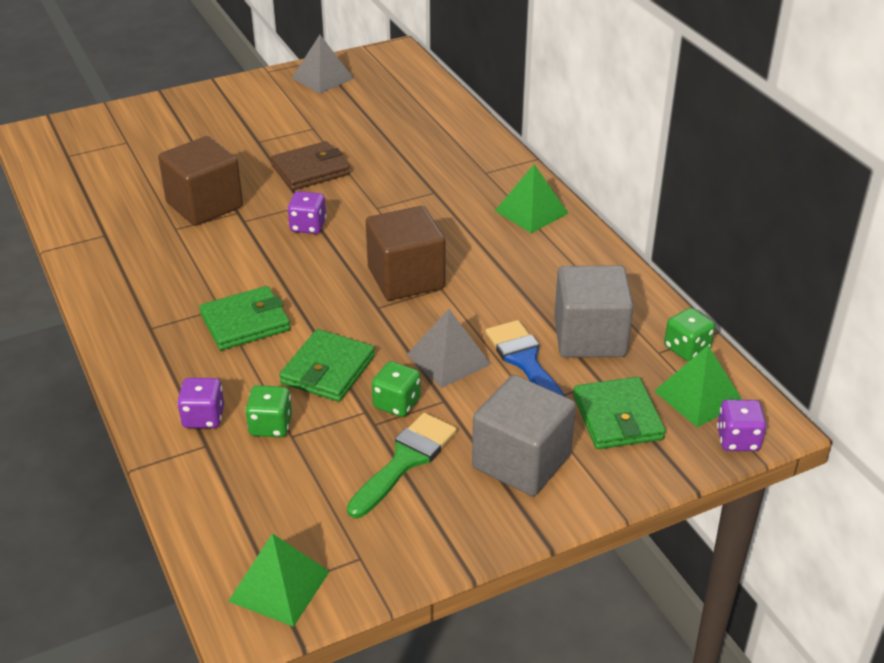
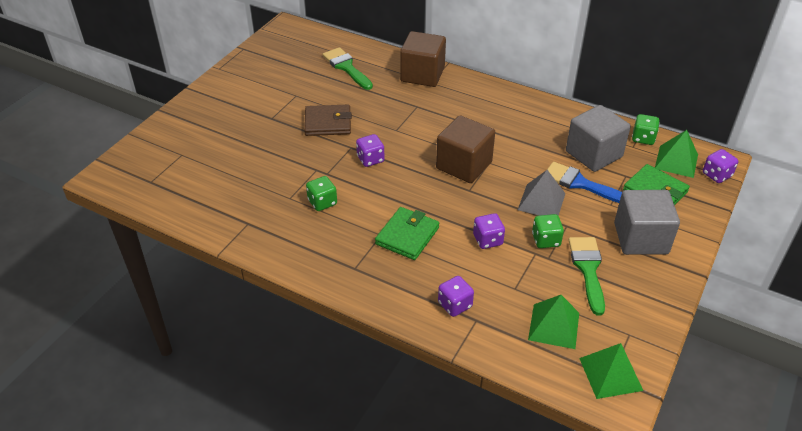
camera: 35 degrees left, 5 degrees up
(204, 205) = (289, 174): brown cube -> brown cube (422, 74)
(270, 426) = (497, 289): green dice -> green dice (322, 202)
(310, 170) = (328, 123): brown wallet -> brown wallet turned 60 degrees clockwise
(323, 78) = (261, 60): grey pyramid -> none
(328, 370) = (487, 240): green wallet -> purple dice
(406, 119) = (346, 67): none -> green brush
(531, 212) = (483, 95): green pyramid -> green pyramid (554, 326)

